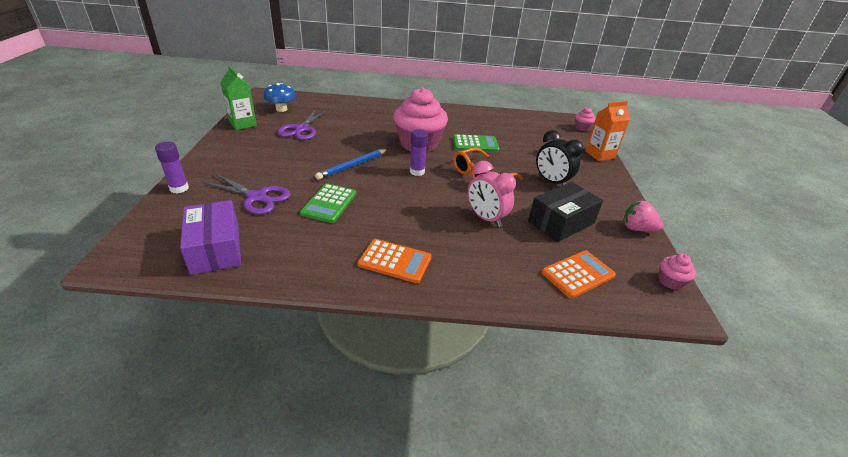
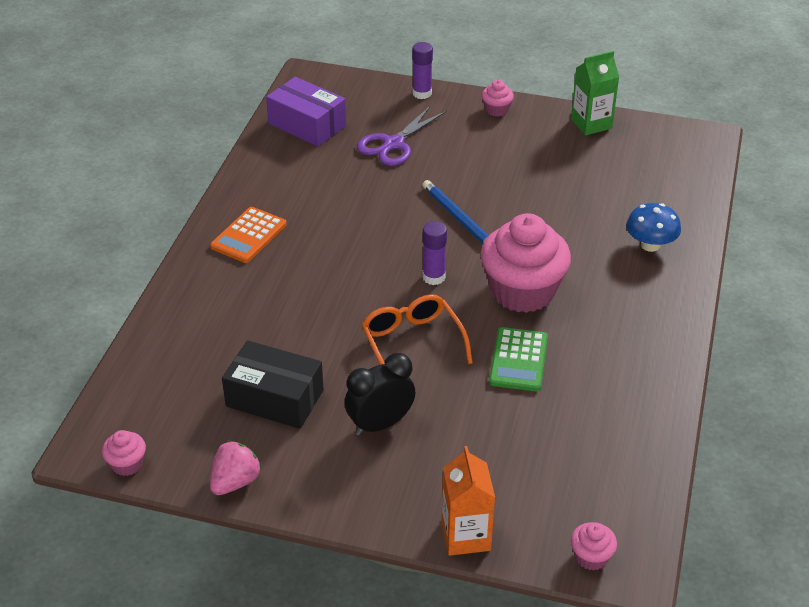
camera: 105 degrees right, 5 degrees up
(215, 248) = (307, 125): purple box -> purple box turned 45 degrees clockwise
(216, 155) = (496, 110): none -> pink cupcake
(281, 109) = (648, 155): blue mushroom -> blue mushroom (650, 245)
(302, 129) = (575, 175): purple scissors -> none
(329, 203) = (369, 195): green calculator -> none
(486, 218) = (304, 323): pink clock -> none
(561, 222) = (274, 398): black box -> black box turned 45 degrees counterclockwise
(577, 274) = (173, 378): orange calculator -> none

